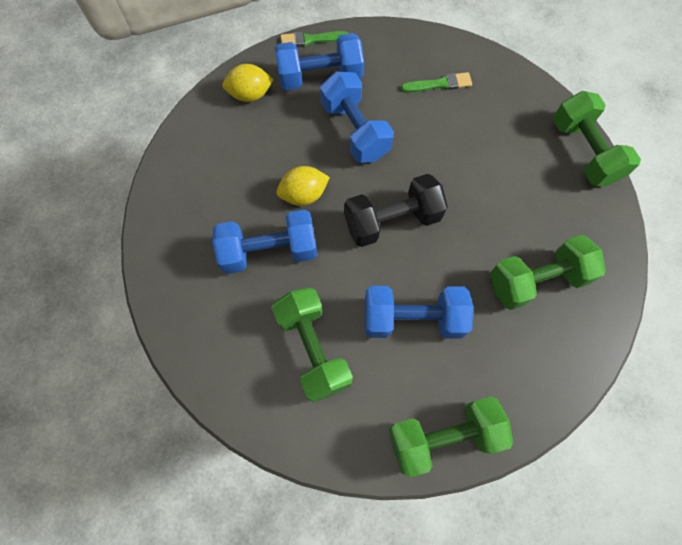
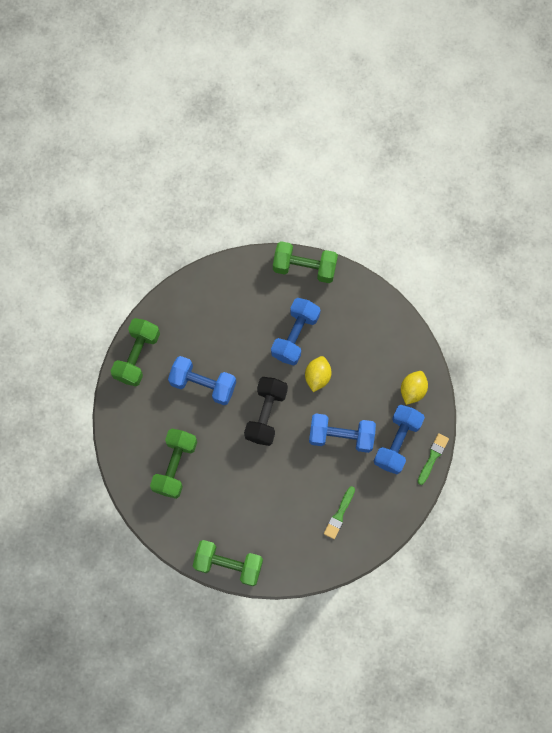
camera: 125 degrees right, 5 degrees up
(313, 349) = (224, 323): green dumbbell -> green dumbbell (304, 267)
(413, 319) = (203, 384): blue dumbbell -> blue dumbbell turned 75 degrees clockwise

